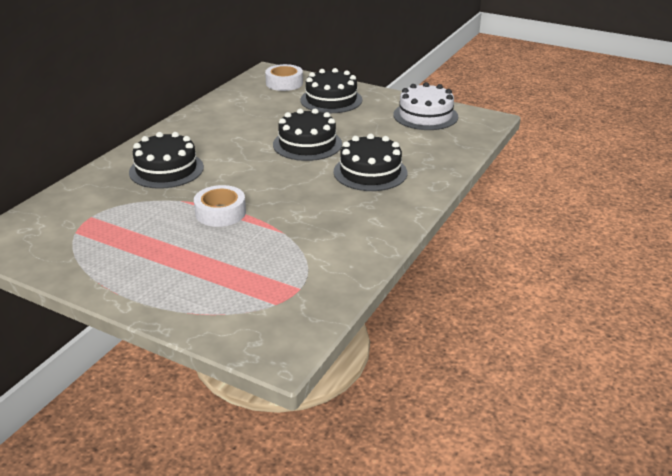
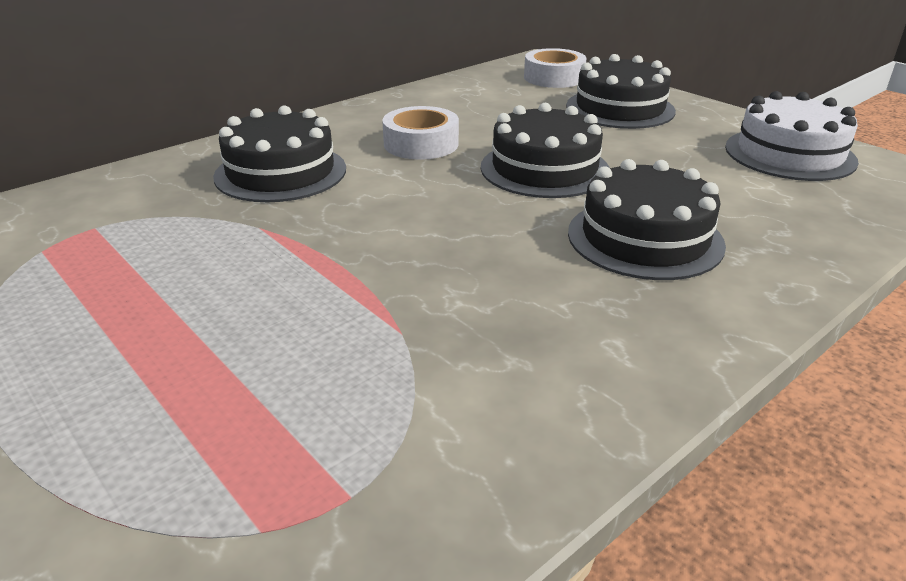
camera: 20 degrees right, 0 degrees up
(220, 212) = (310, 264): white tape -> white tape (421, 144)

